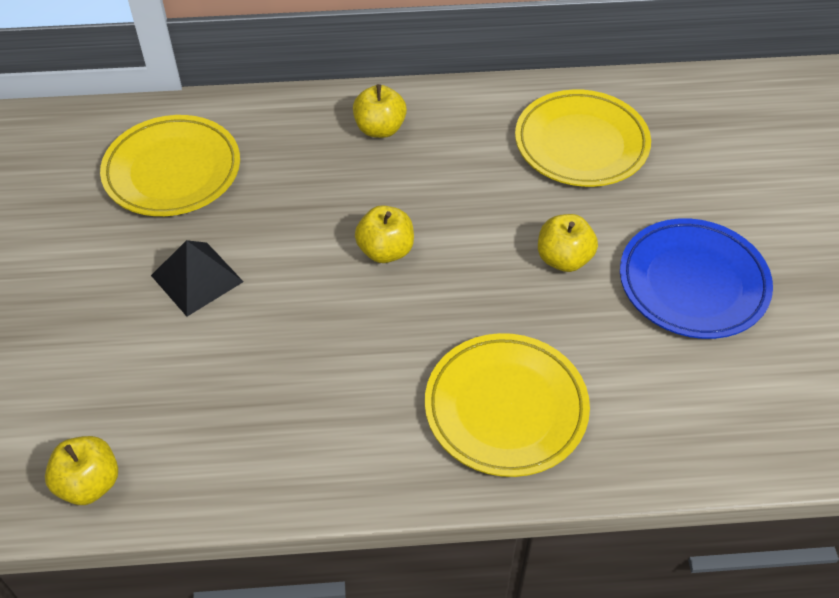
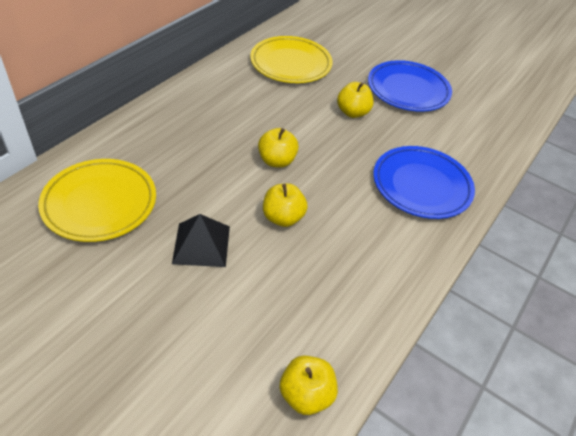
camera: 55 degrees left, 5 degrees down
(380, 129) = (190, 110): yellow apple -> yellow apple (283, 218)
(506, 408) = (421, 186): yellow plate -> blue plate

